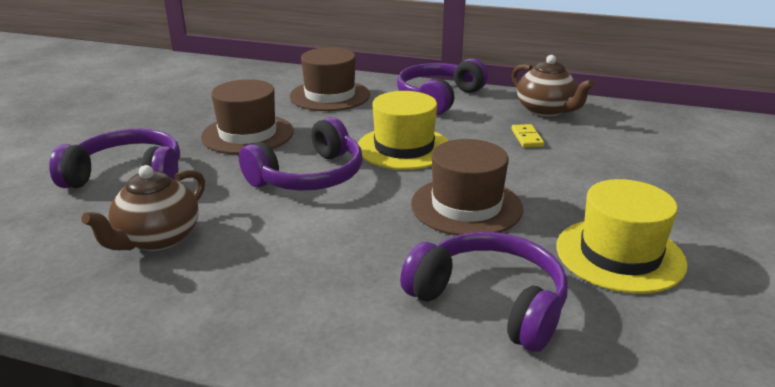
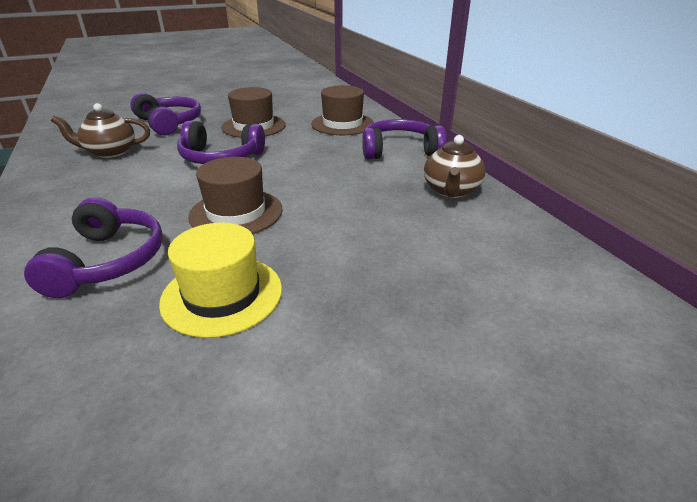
camera: 50 degrees right, 5 degrees up
(404, 148) = (298, 167): yellow hat -> none
(526, 138) = (383, 199): yellow domino -> none

